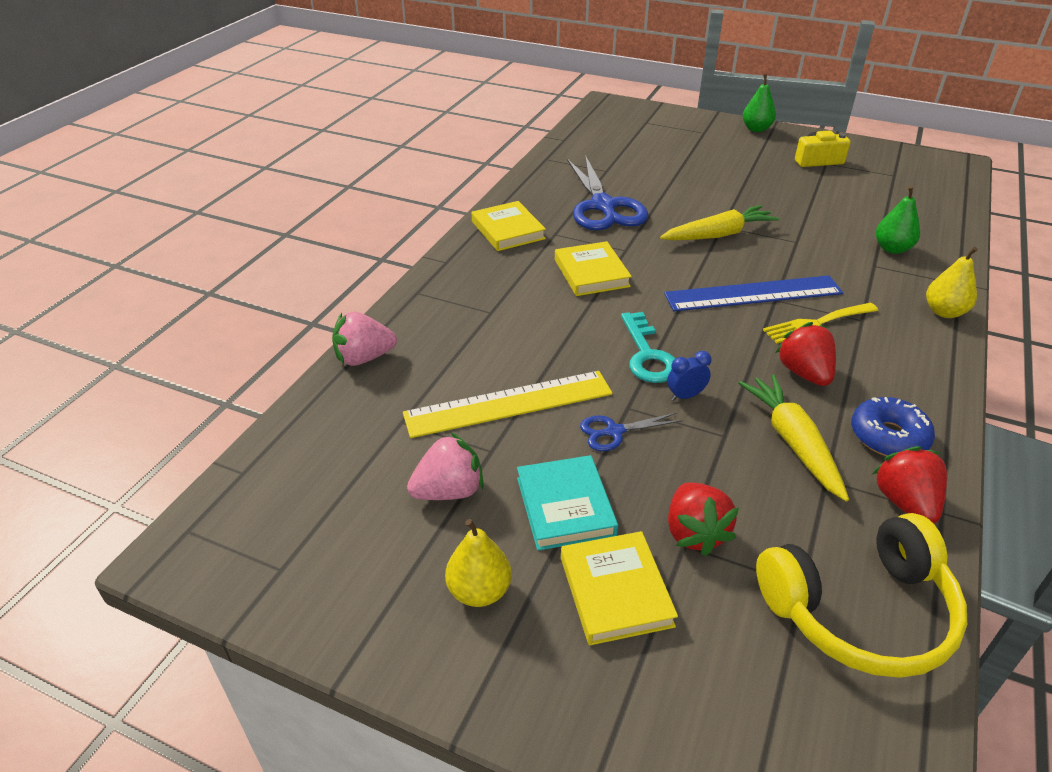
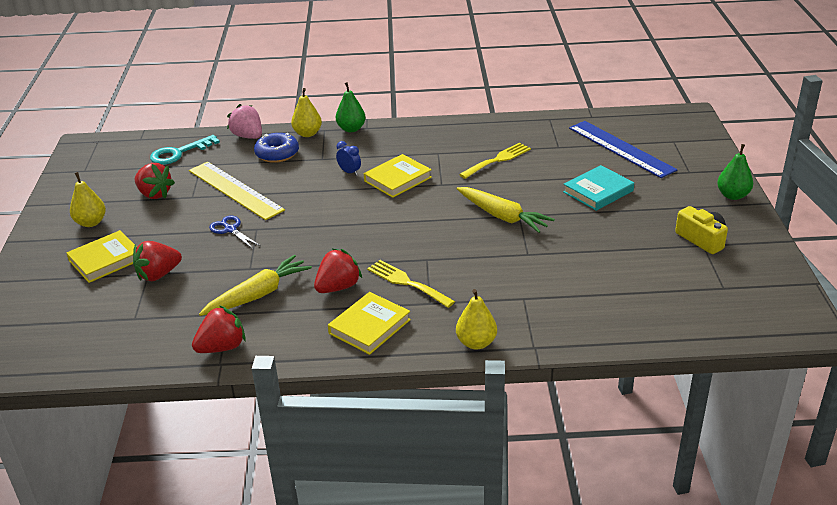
camera: 65 degrees right, 5 degrees down
(413, 307) = (307, 134): none -> yellow pear
(449, 491) = (154, 194): pink strawberry -> red strawberry
(508, 230) = (426, 135): yellow book -> yellow book (369, 326)
(565, 506) = (159, 230): turquoise book -> turquoise book (598, 191)
(603, 206) = (497, 160): blue scissors -> yellow fork
(647, 354) = (316, 222): turquoise key -> turquoise key (179, 153)
(685, 396) = (281, 246): blue clock -> blue clock (349, 172)
(753, 294) = (426, 248): blue ruler -> blue ruler (621, 148)
(860, 611) = (122, 341): yellow headphones -> none
(888, 436) = (287, 333): blue donut -> blue donut (277, 154)
(892, 249) = (563, 304): green pear -> green pear (351, 129)

